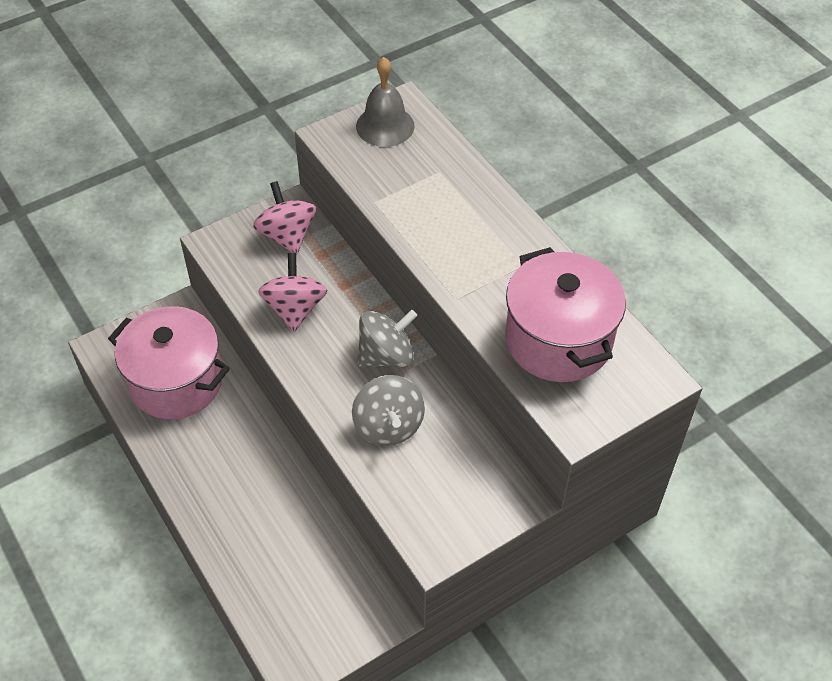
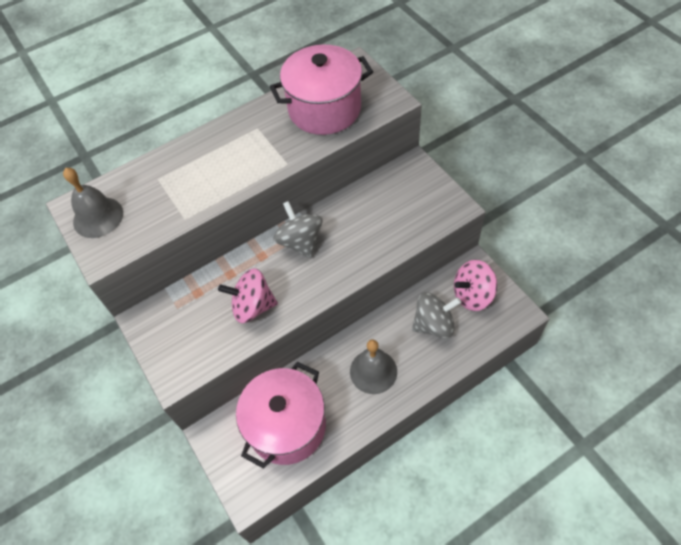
camera: 85 degrees left, 5 degrees up
(231, 474) = (373, 371): none -> grey bell
(287, 235) = (173, 320): pink spinning top -> pink spinning top (472, 295)
(388, 426) = (362, 237): grey spinning top -> grey spinning top (434, 324)

